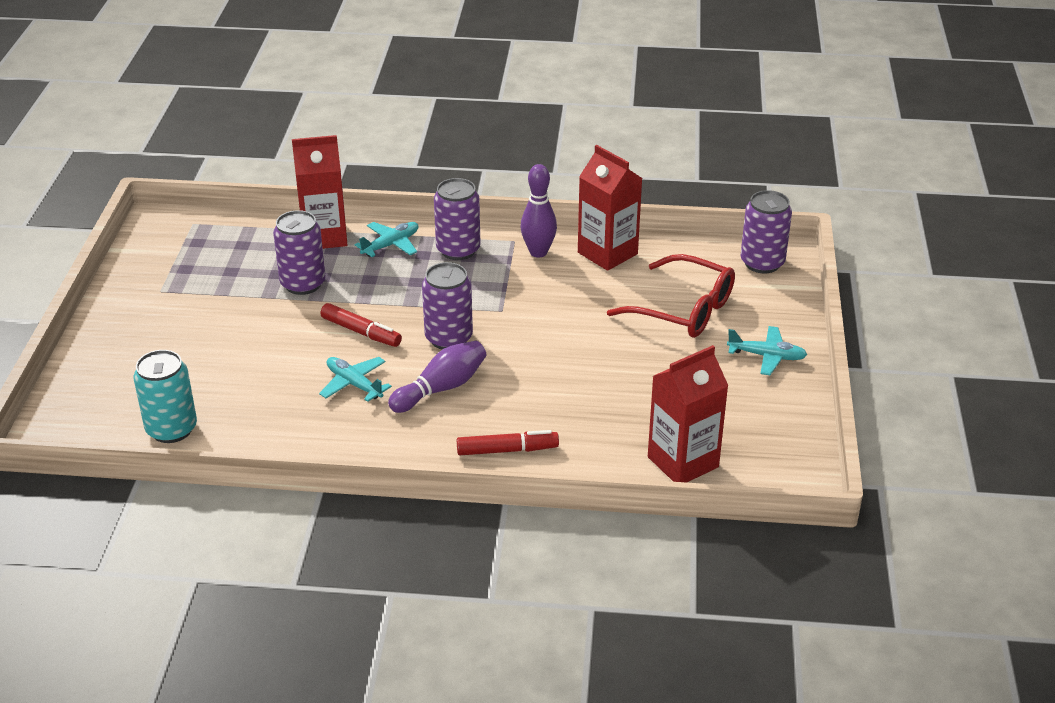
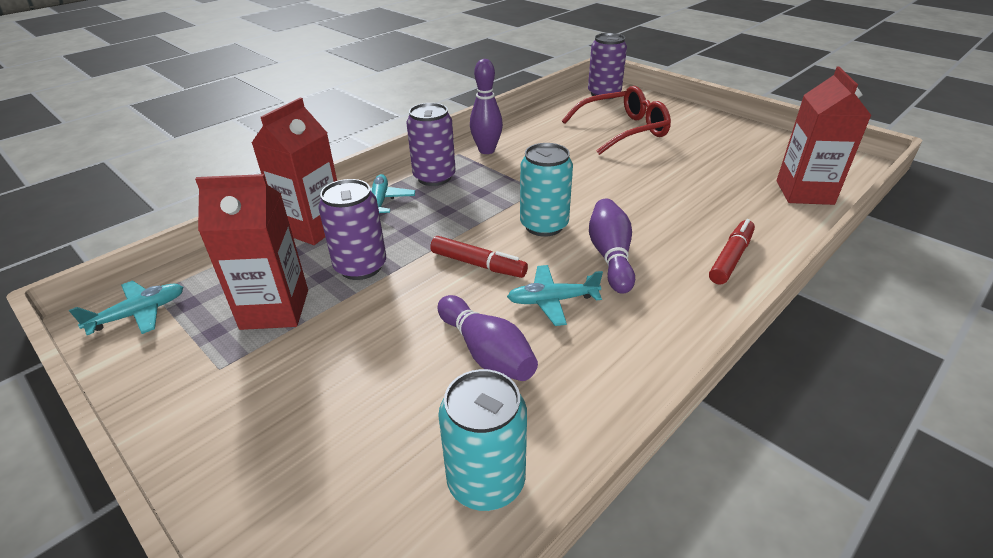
camera: 50 degrees left, 0 degrees up
(272, 381) = (486, 352): none -> purple bowling pin
(361, 332) = (478, 264): red marker -> red marker turned 45 degrees clockwise
(448, 338) = (544, 225): purple can -> turquoise can
(607, 253) = (525, 130): red carton -> red carton (275, 309)
(767, 356) = (705, 125): turquoise plane -> turquoise plane (139, 314)

